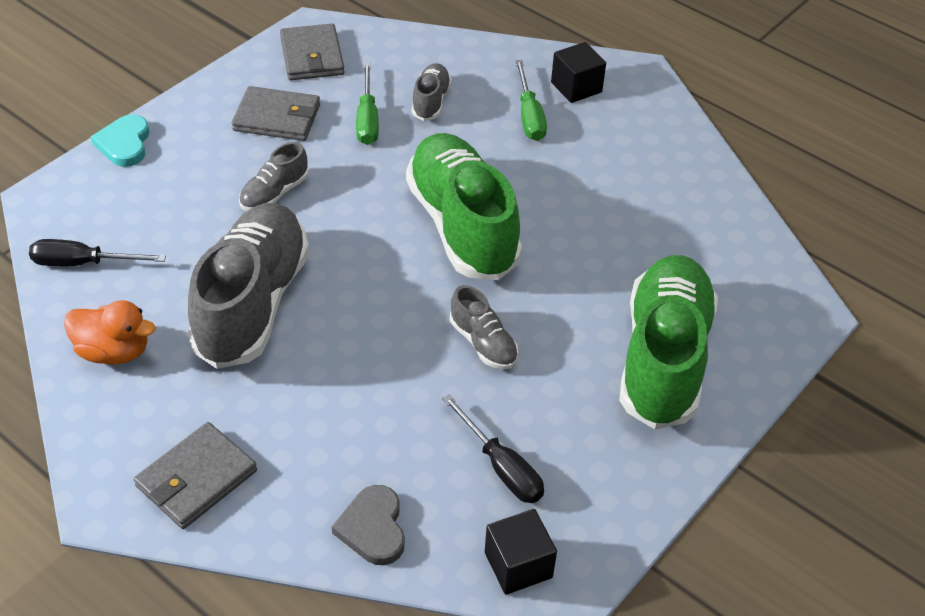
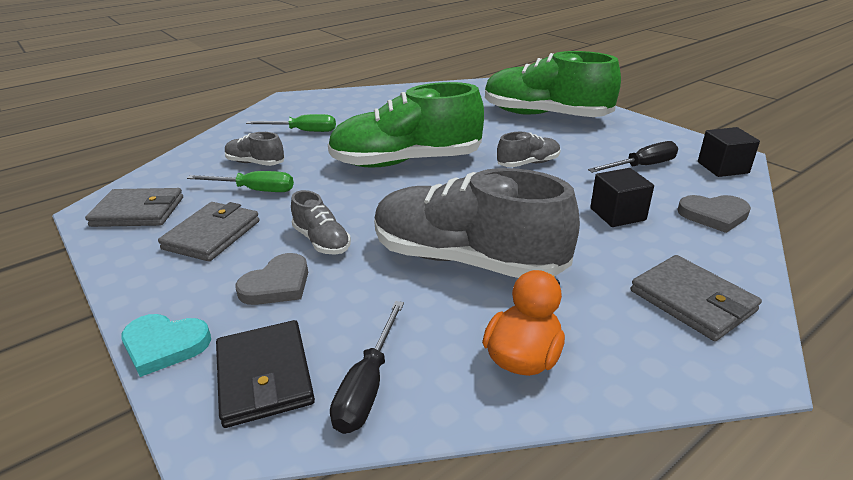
camera: 75 degrees left, 15 degrees down
(93, 206) = (264, 376): none -> black wallet
(203, 182) = (277, 284): none -> grey heart
(576, 87) = (286, 115): black cube -> black cube (617, 214)

